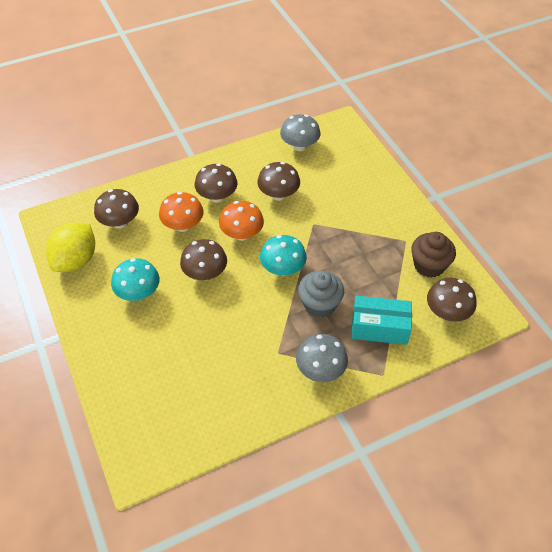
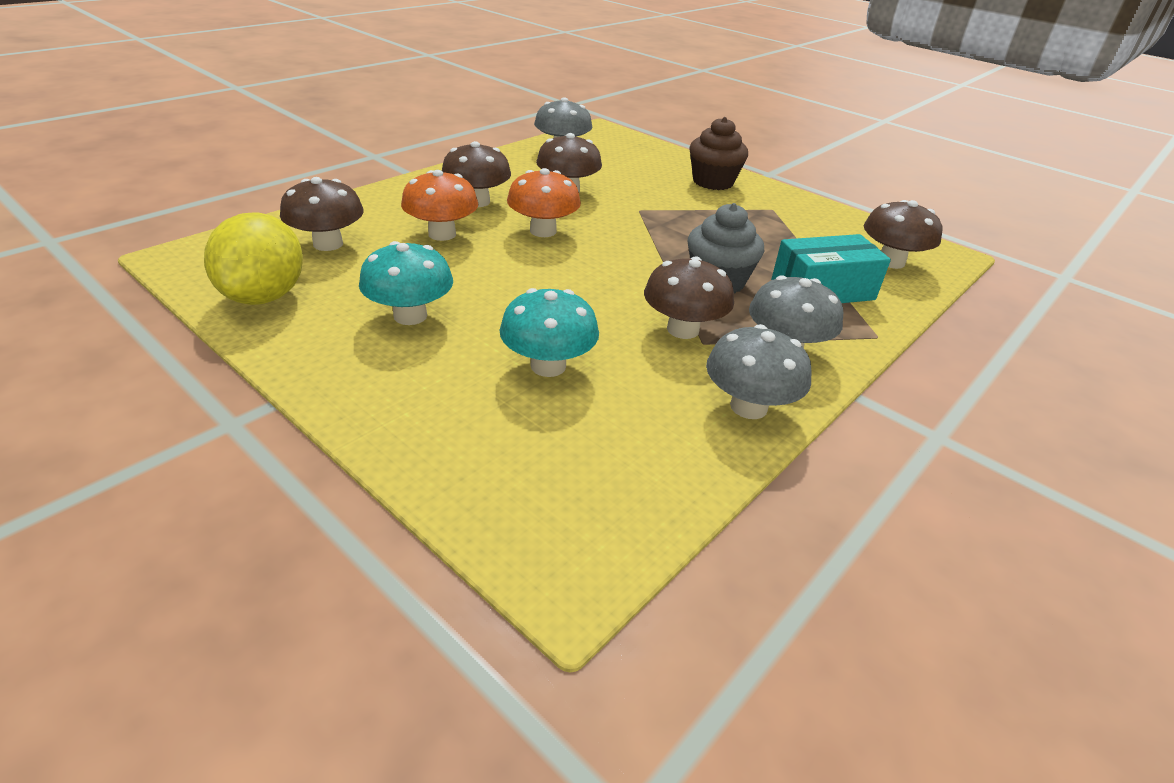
camera: 25 degrees left, 15 degrees down
(205, 273) = (514, 277): brown mushroom -> brown mushroom (683, 329)
(271, 404) = (748, 407): none -> grey mushroom
(283, 269) = (633, 255): turquoise mushroom -> turquoise mushroom (548, 366)
(429, 265) = (823, 225): brown cupcake -> brown cupcake (713, 182)

